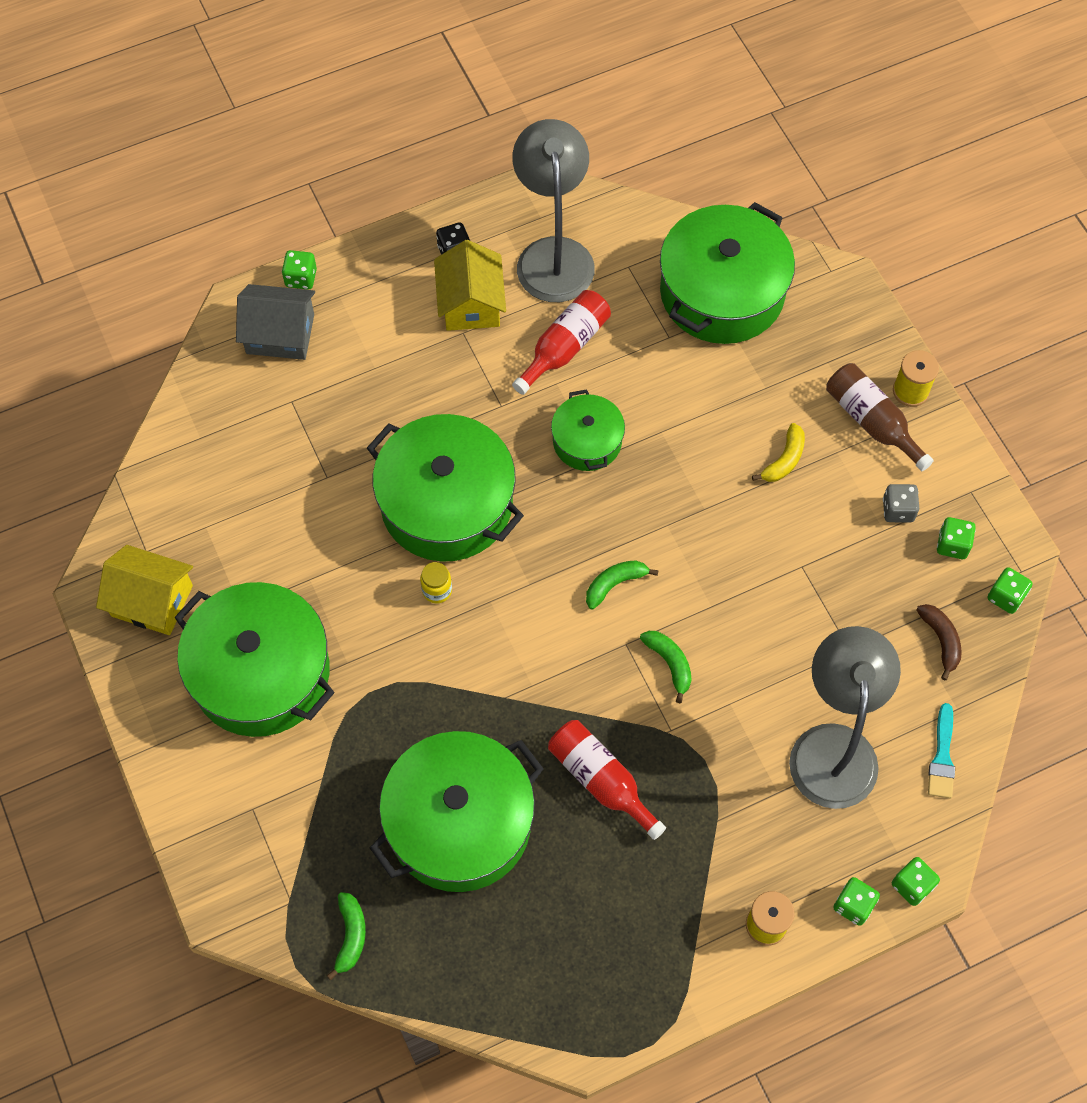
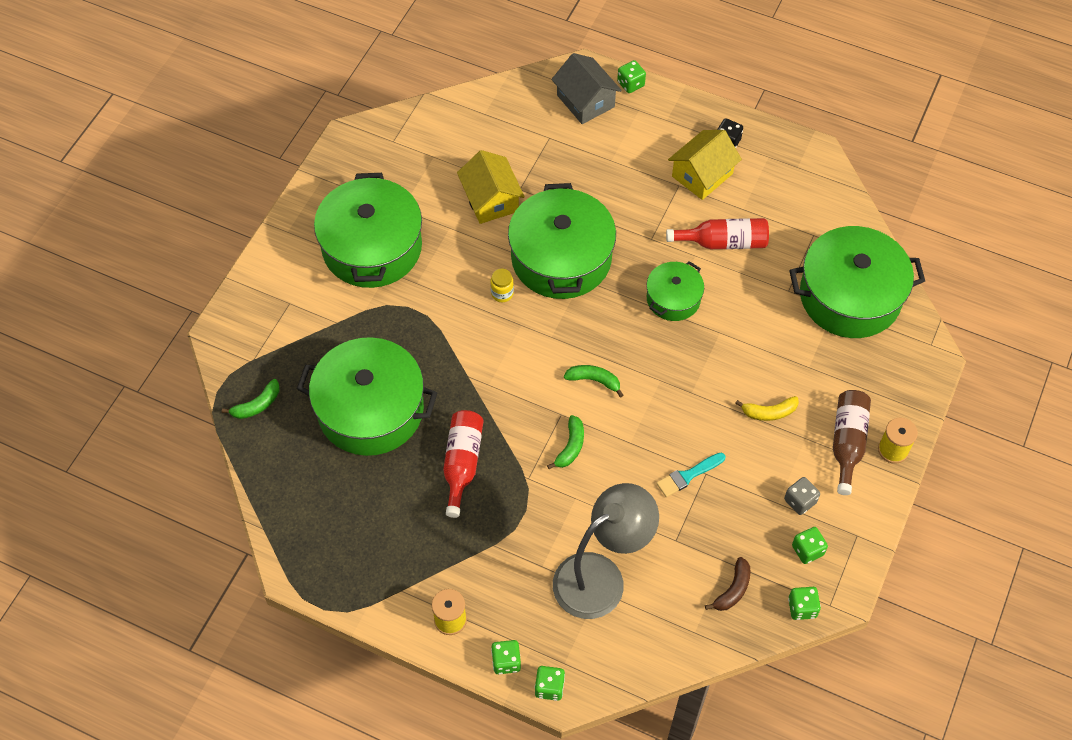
camera: 50 degrees right, 5 degrees down
(152, 600) = (367, 166): yellow house -> yellow house (491, 200)
(553, 255) = (779, 191): grey lamp -> none
(942, 757) = (652, 646): turquoise brush -> turquoise brush (688, 476)

